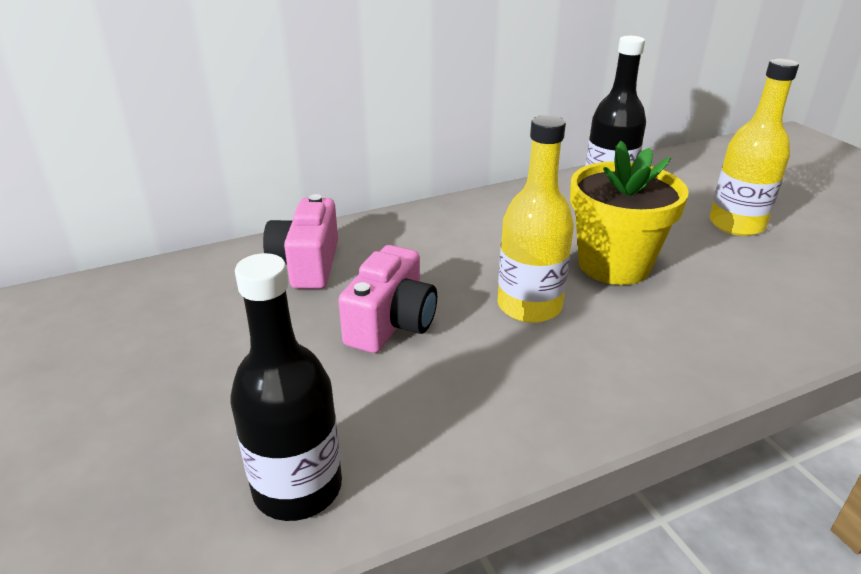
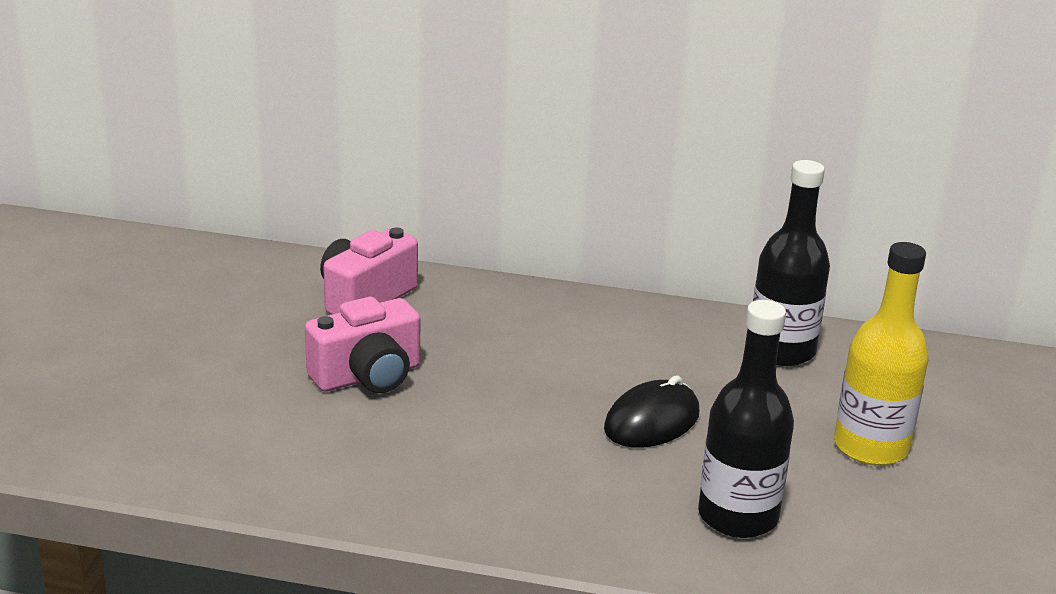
camera: 35 degrees right, 5 degrees down
(297, 488) = (158, 449): black bottle -> black bottle (737, 516)
(529, 306) = (507, 417): yellow bottle -> none
(614, 265) = (652, 421): yellow flower pot -> black mouse

